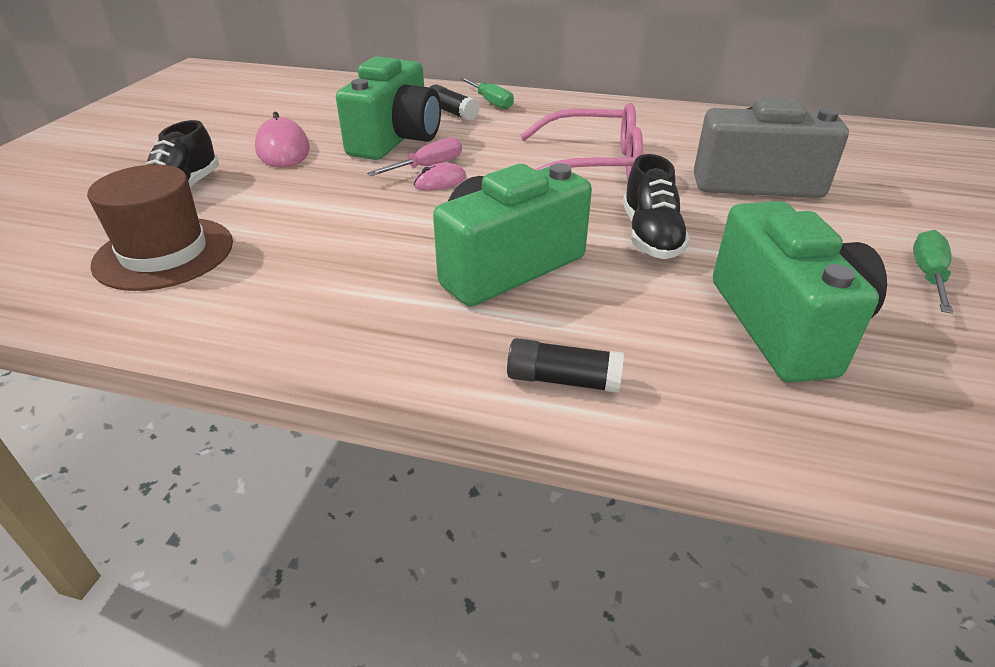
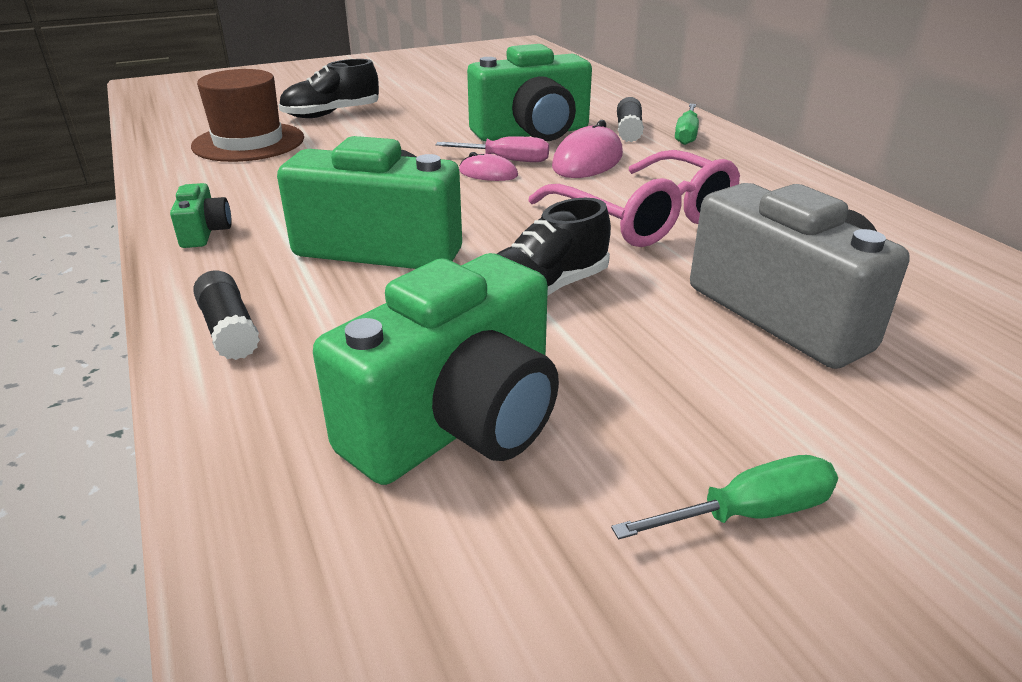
camera: 50 degrees right, 5 degrees down
(283, 149) = (444, 111): pink mouse -> pink mouse (587, 161)
(349, 339) = (205, 232): none -> green camera

